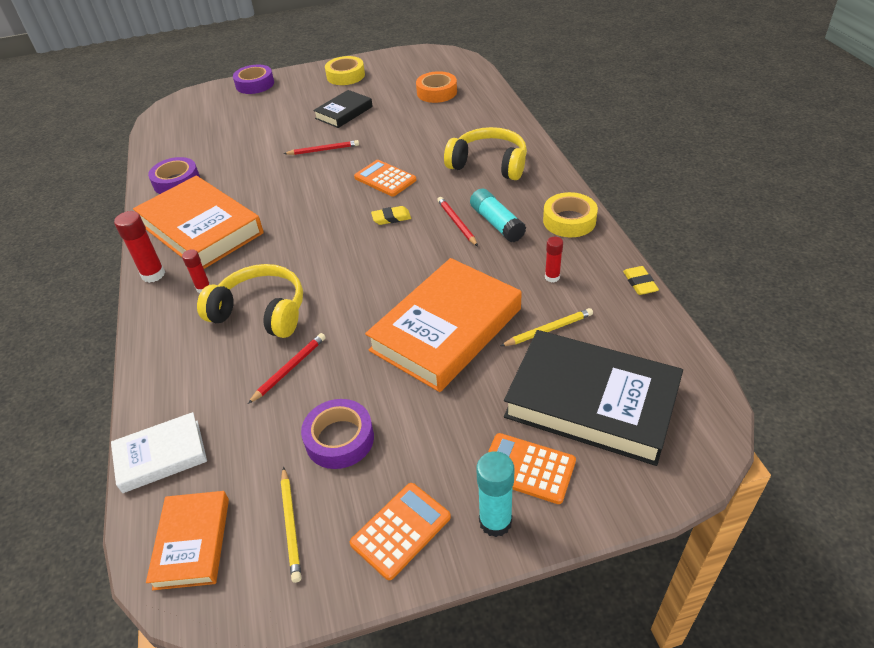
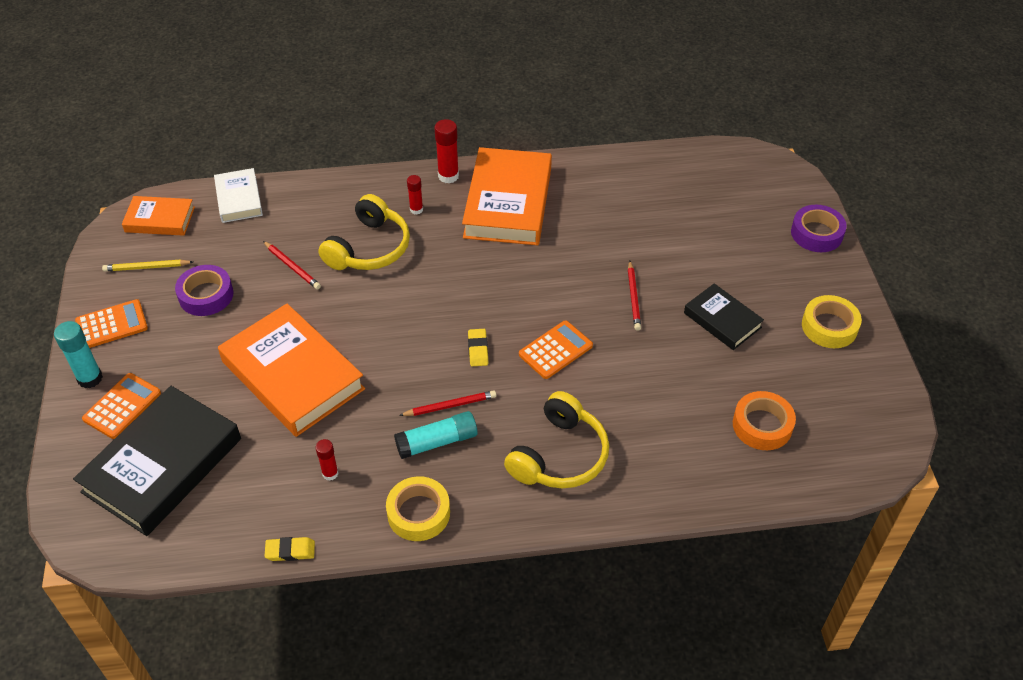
camera: 95 degrees right, 5 degrees up
(176, 182) = (599, 179): purple tape -> none
(201, 229) = (508, 203): orange book -> orange book turned 45 degrees counterclockwise
(401, 530) = (112, 325): orange calculator -> orange calculator turned 75 degrees counterclockwise
(548, 330) = (259, 453): yellow pencil -> none

